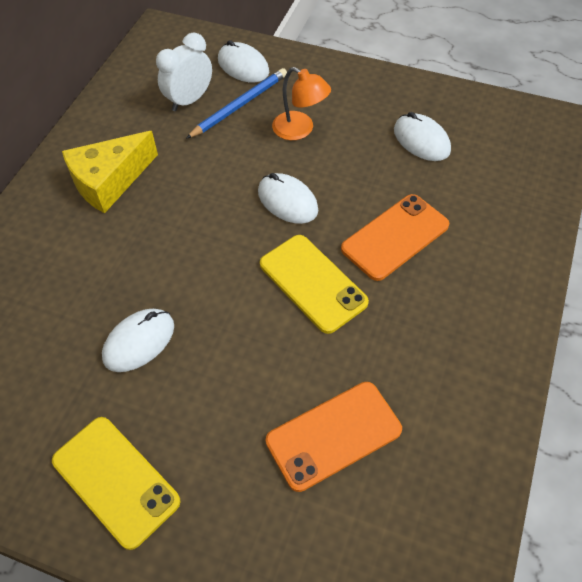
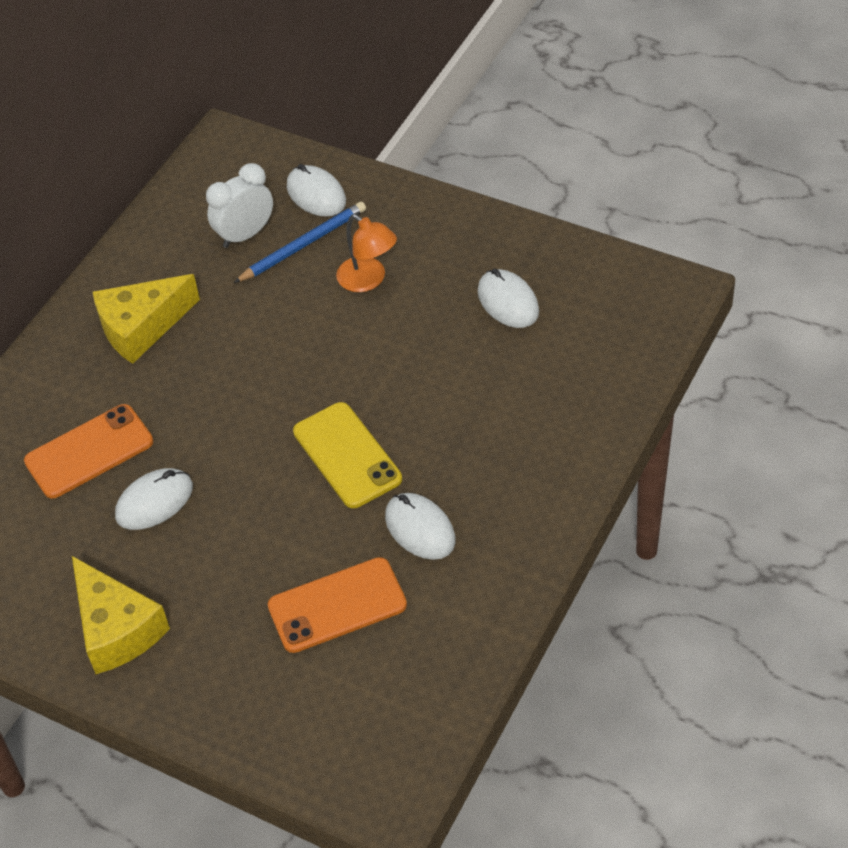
camera: 10 degrees right, 5 degrees down
(115, 481) = (117, 629): yellow phone -> yellow cheese
(287, 201) = (337, 364): white mouse -> white mouse (420, 529)
(395, 237) = (449, 412): orange phone -> orange phone (89, 452)

